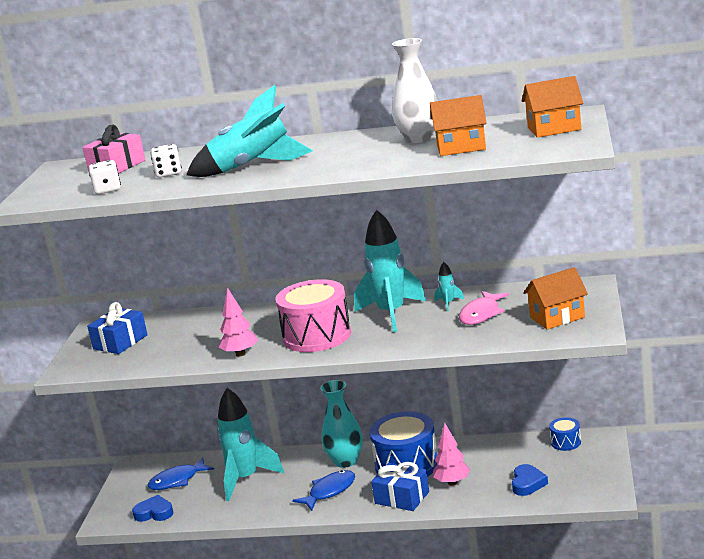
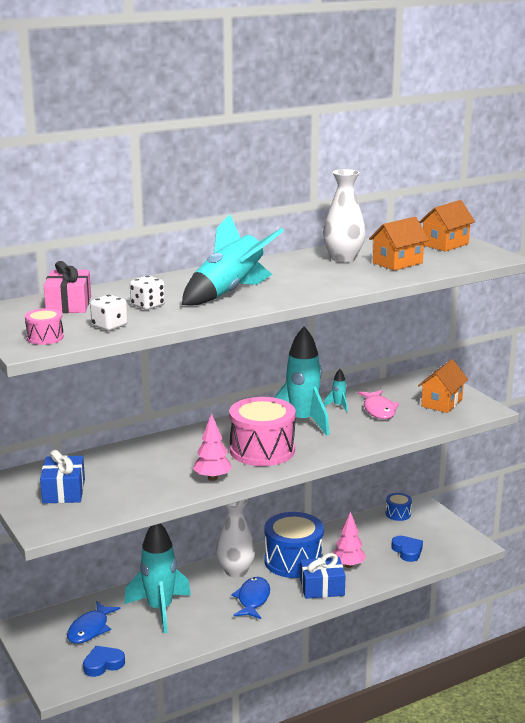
camera: 40 degrees left, 0 degrees up
(48, 195) = (45, 337): none -> pink drum
(345, 461) = (236, 571): turquoise vase -> white vase

